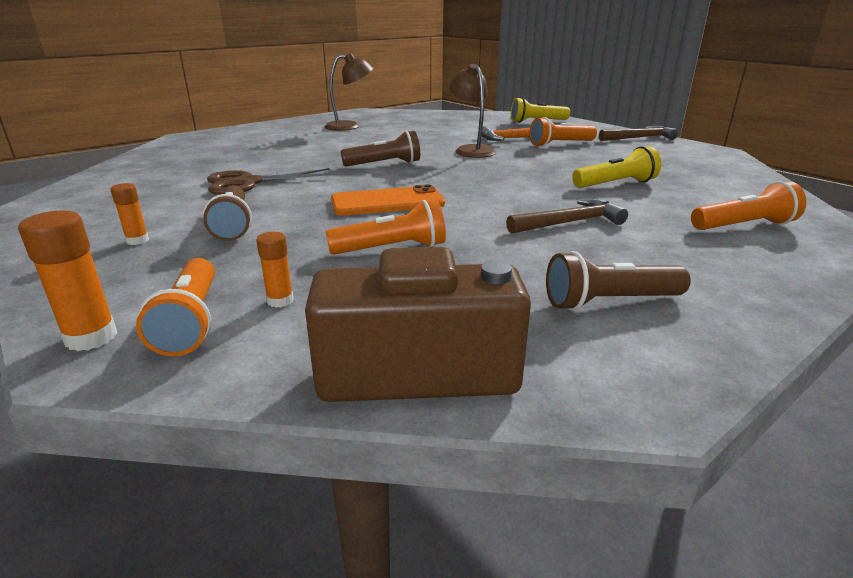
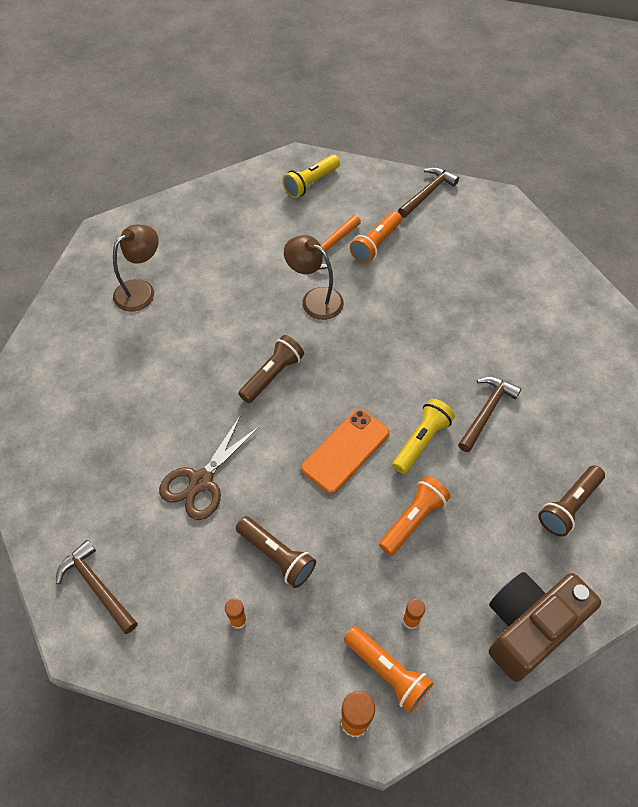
camera: 35 degrees left, 30 degrees up
(90, 196) = (97, 586): none -> brown hammer
(616, 184) = (473, 321): yellow flashlight -> yellow flashlight (421, 441)
(744, 226) = (584, 355): orange flashlight -> none

